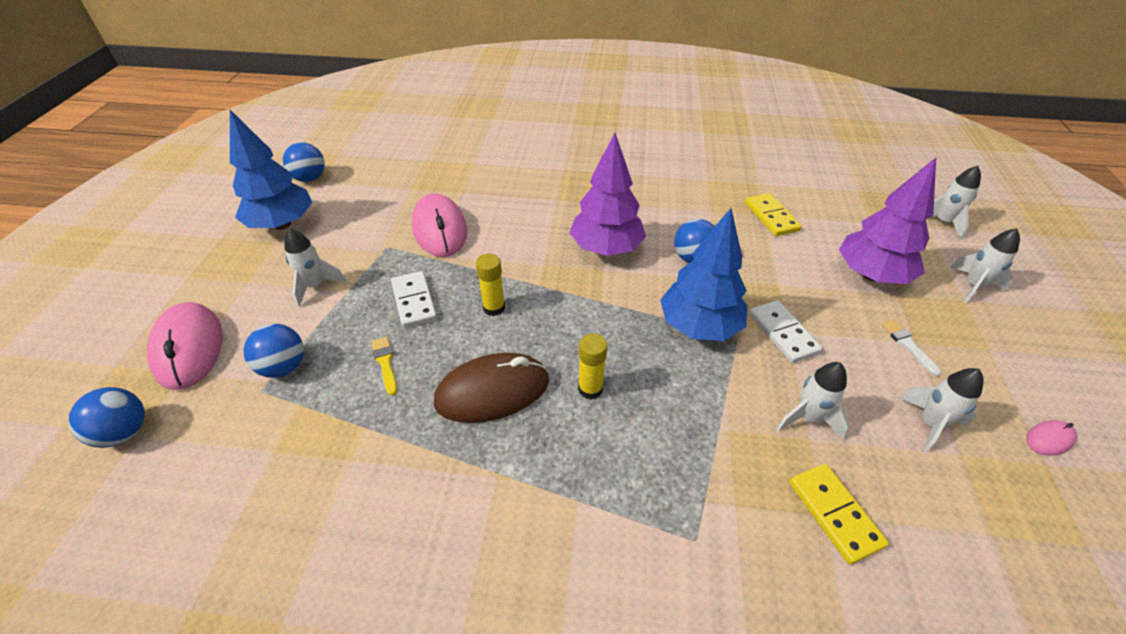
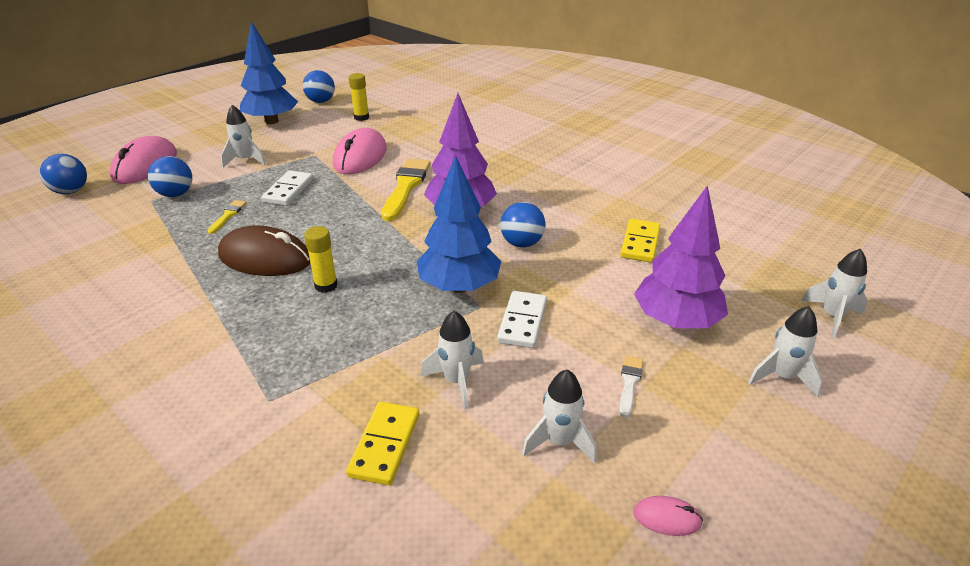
camera: 35 degrees right, 10 degrees down
(494, 308) = (331, 214): yellow glue stick -> yellow glue stick (361, 117)
(527, 244) = (406, 187): none -> yellow brush

